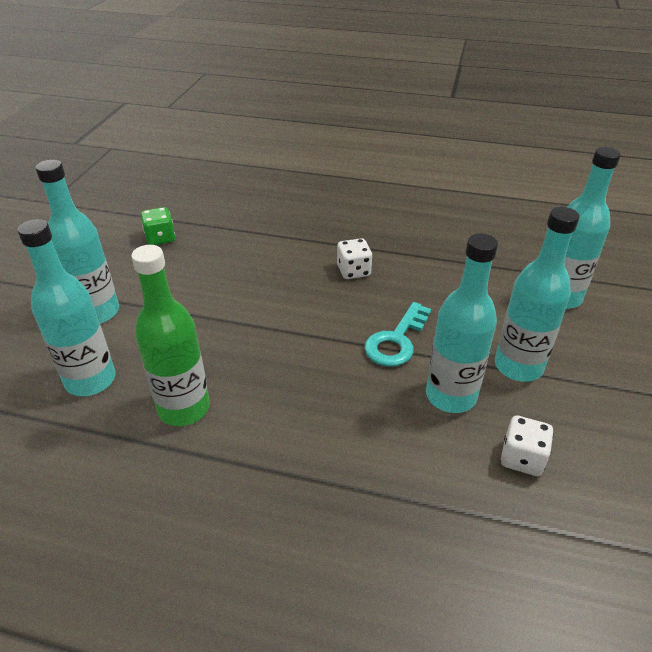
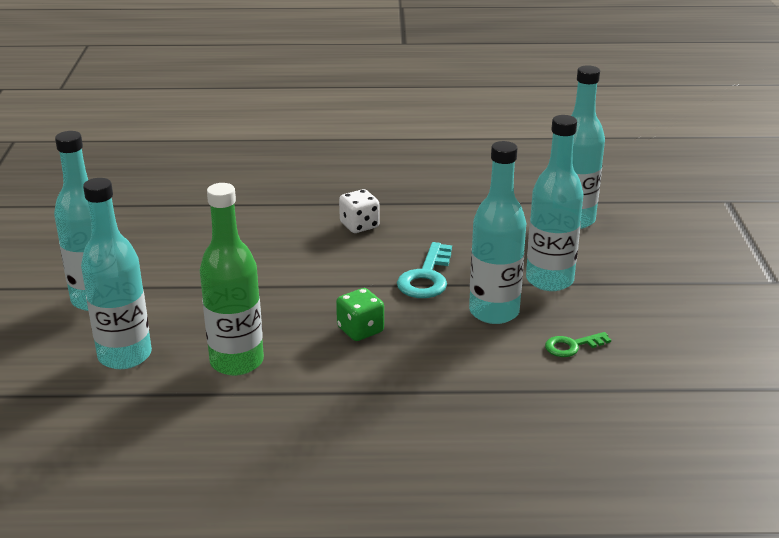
camera: 15 degrees left, 10 degrees down
(160, 238) = (129, 224): green dice -> green dice (360, 330)
(522, 458) = (572, 346): white dice -> green key

